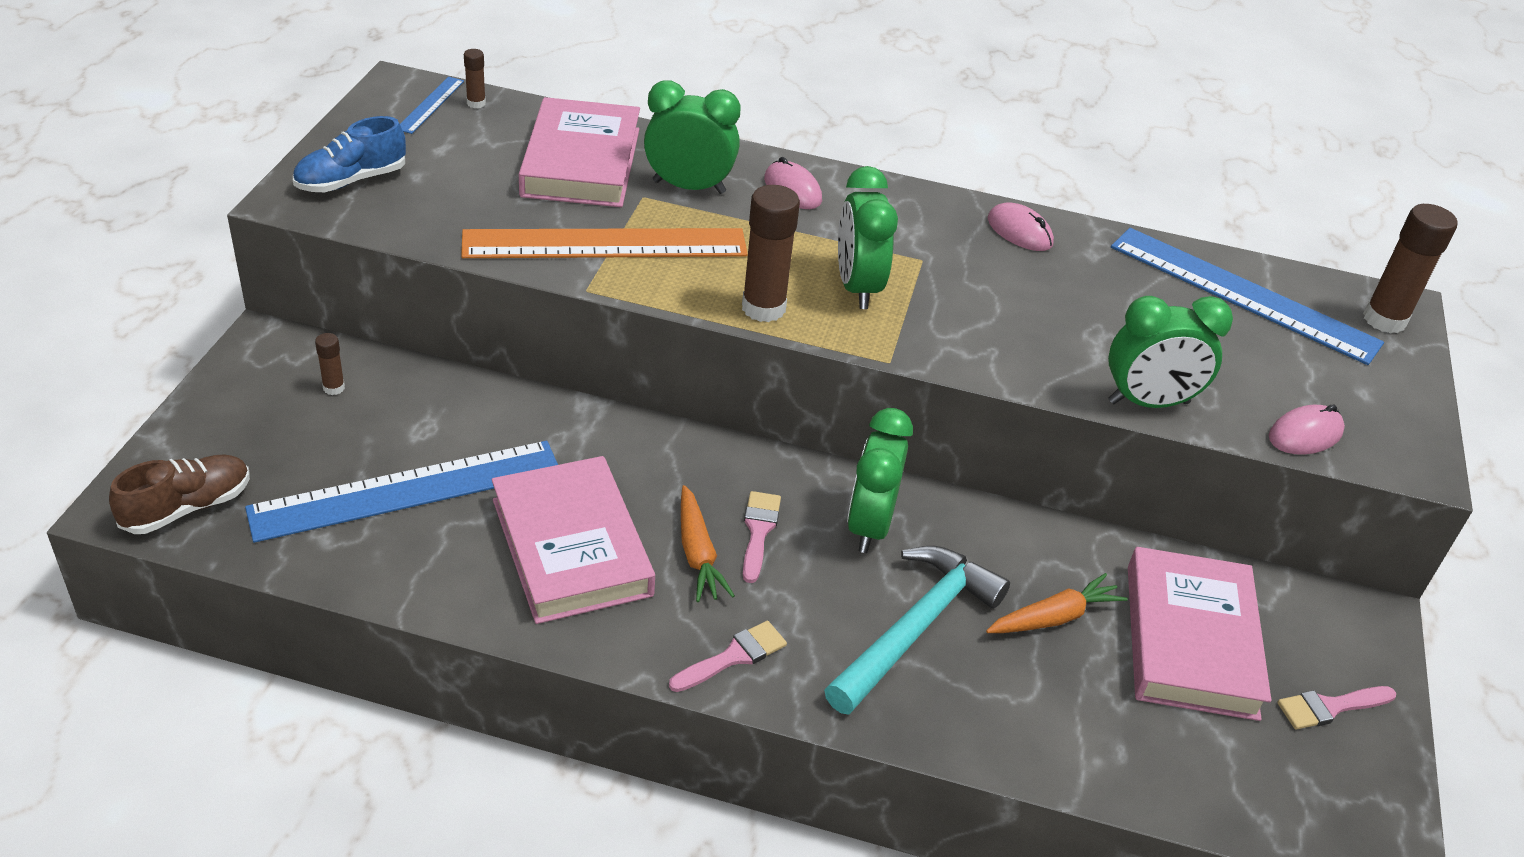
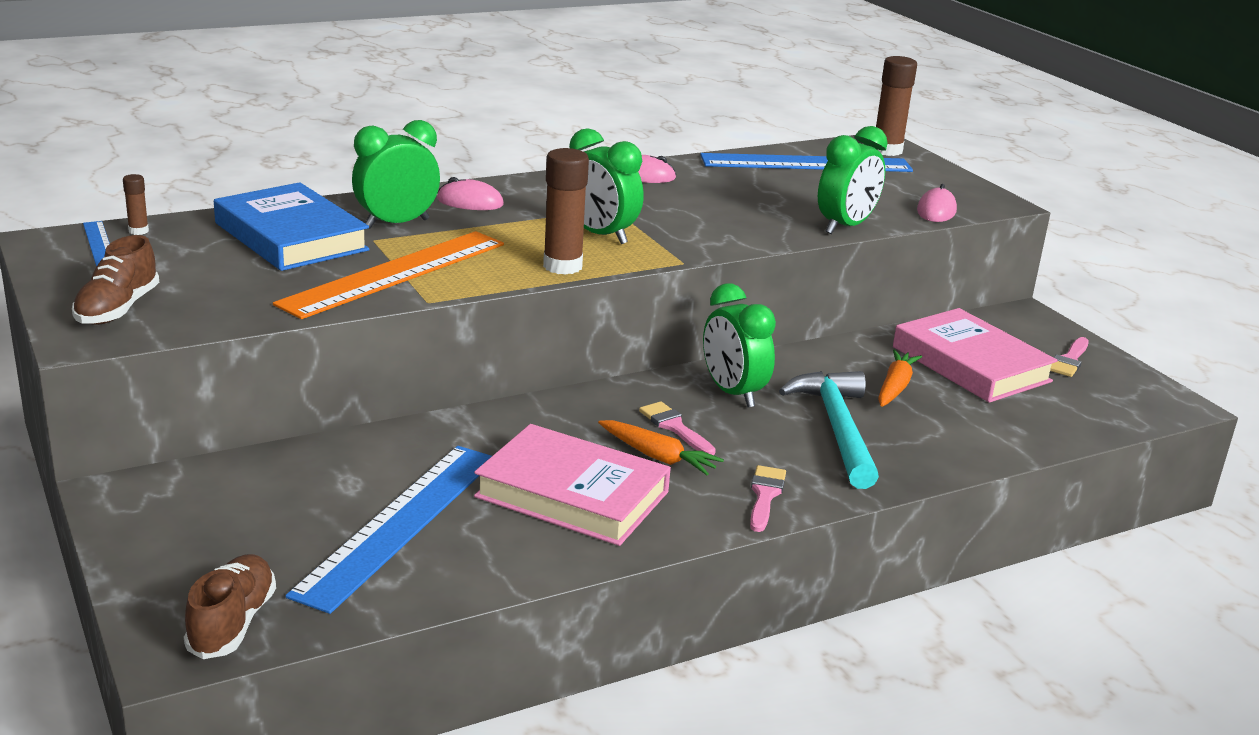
camera: 40 degrees left, 15 degrees down
(334, 388) = (231, 493): brown glue stick -> none
(351, 180) = (117, 309): blue shoe -> brown shoe
(581, 162) = (291, 237): pink book -> blue book

